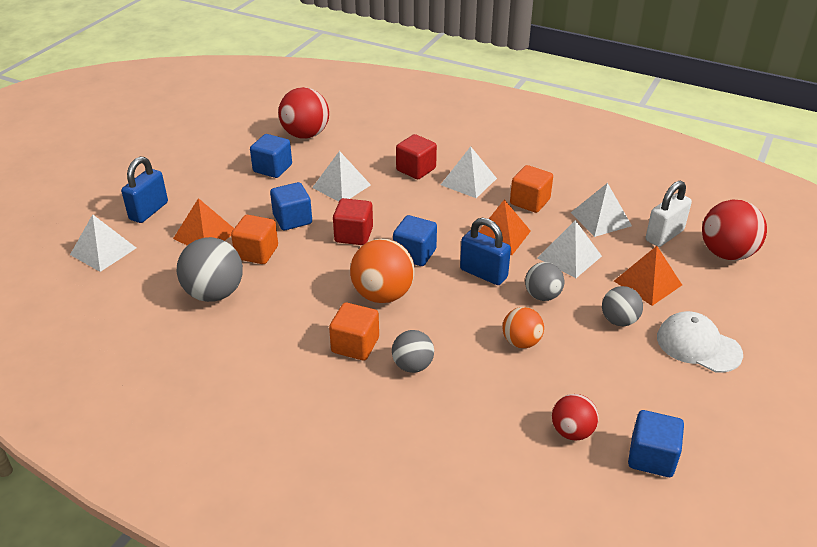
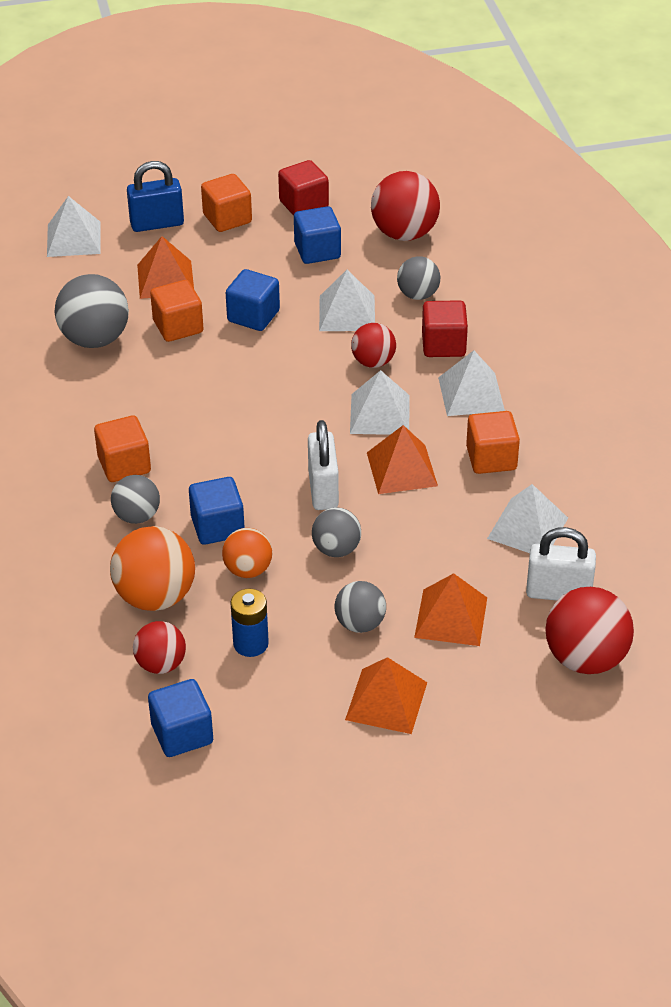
camera: 50 degrees right, 5 degrees up
(190, 183) = (227, 218): none -> orange cube
(353, 235) = (278, 369): red cube -> red cube (303, 205)
(362, 156) = (418, 295): none -> grey ball
(383, 294) = (212, 441): orange ball -> orange ball (155, 596)
(396, 199) = (373, 362): none -> red ball
(415, 254) = (298, 426): blue cube -> blue cube (217, 527)
(483, 273) = (323, 490): blue padlock -> white padlock
(569, 257) = (426, 537): white pyramid -> white pyramid (380, 414)
(592, 377) = (250, 644): none -> blue battery
(698, 345) = (386, 700): white cap -> orange pyramid

